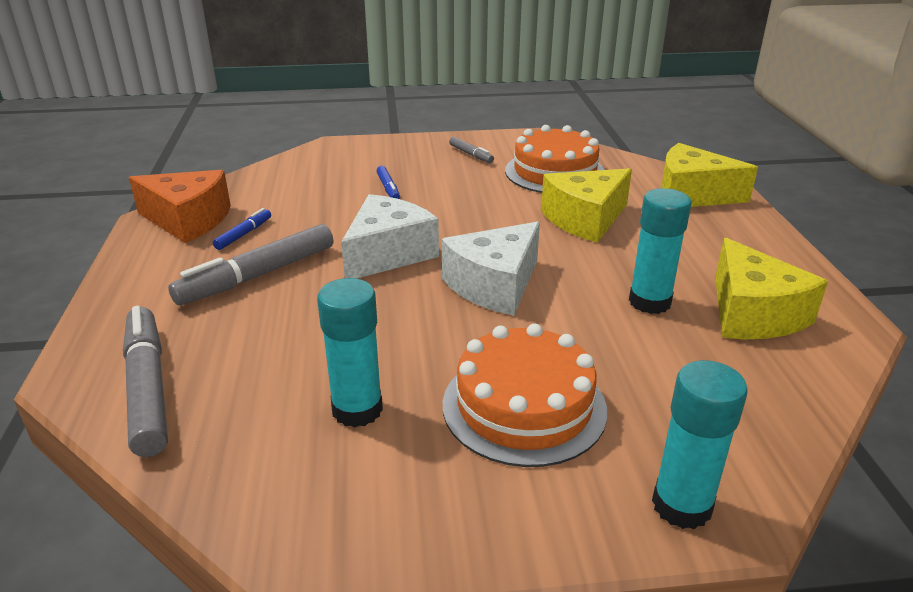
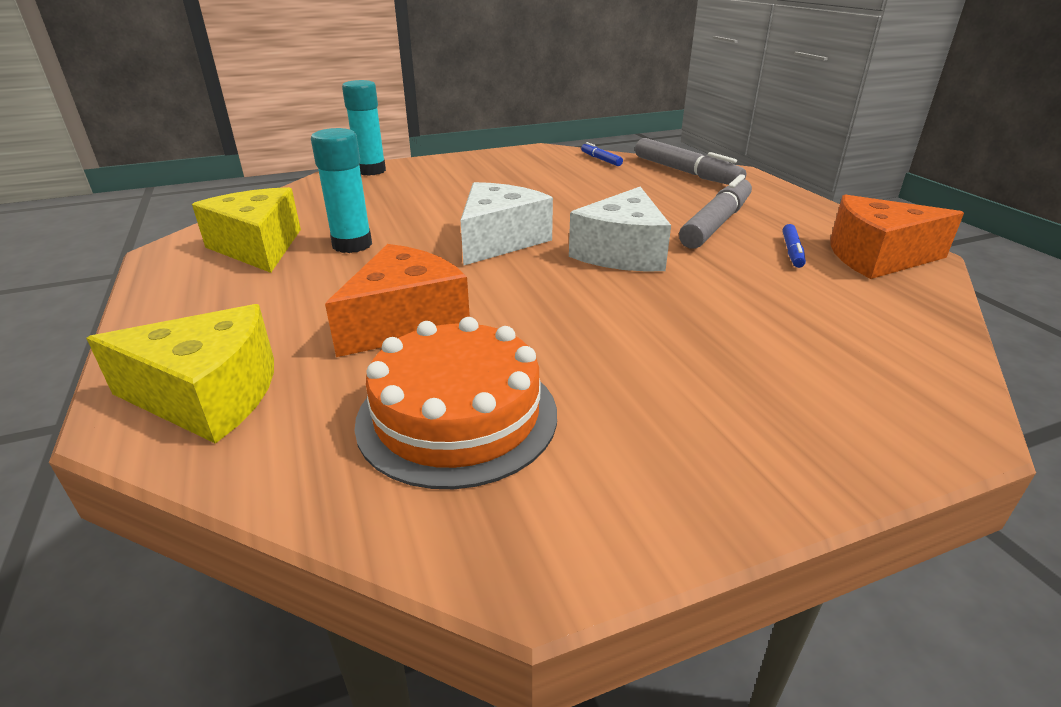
camera: 165 degrees right, 0 degrees up
(357, 409) = (555, 177): turquoise glue stick -> none
(388, 188) = (714, 333): blue marker -> blue marker (600, 159)
(471, 154) = (647, 445): grey marker -> none
(524, 406) = (456, 187): orange cake -> none
(585, 219) = (405, 322): yellow cheese -> orange cheese

